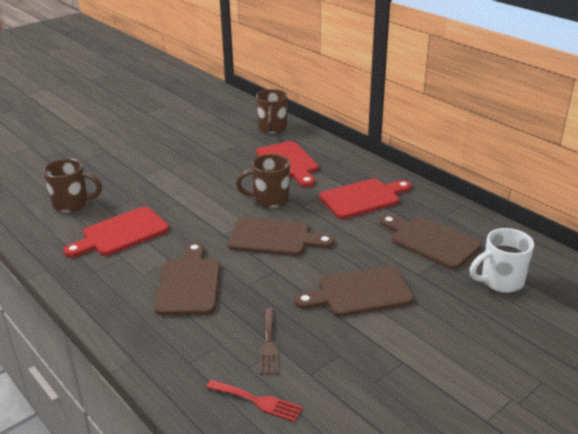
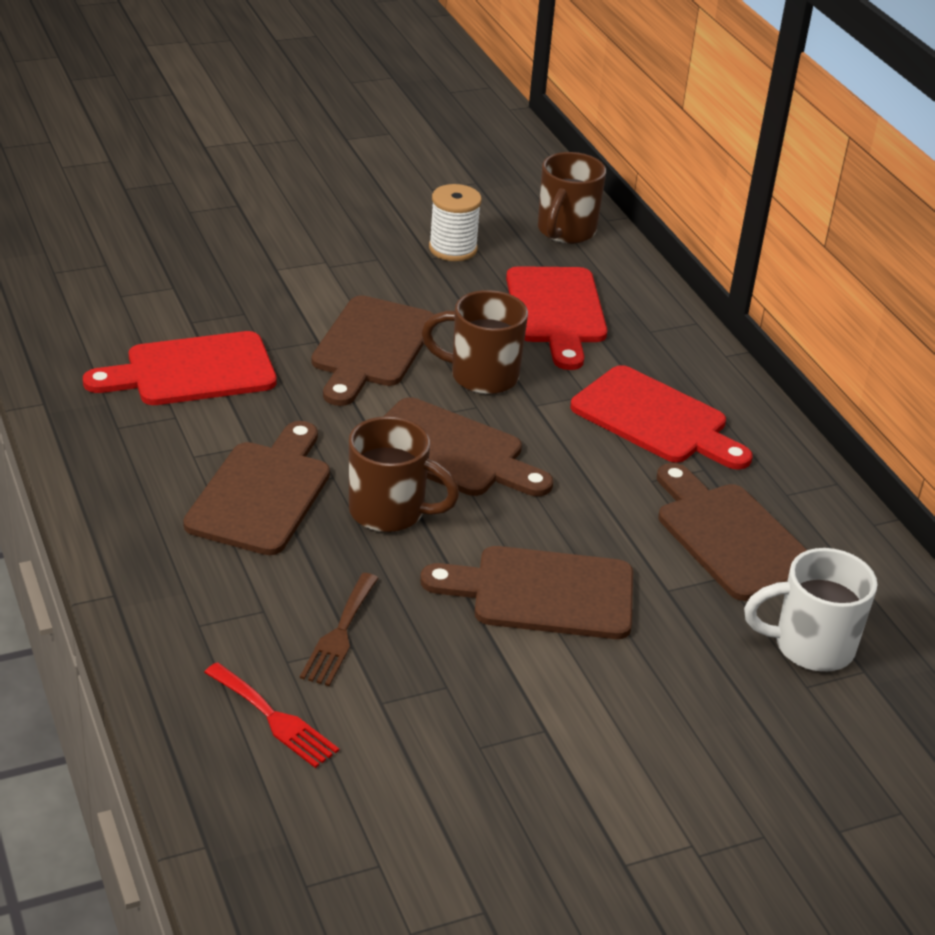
camera: 15 degrees right, 5 degrees up
(72, 204) = (135, 293): brown mug -> brown mug (390, 512)
(208, 199) = (371, 347): none -> brown cutting board
(224, 147) = (453, 249): none -> white spool
(363, 198) = (656, 419): red cutting board -> red cutting board turned 45 degrees clockwise

